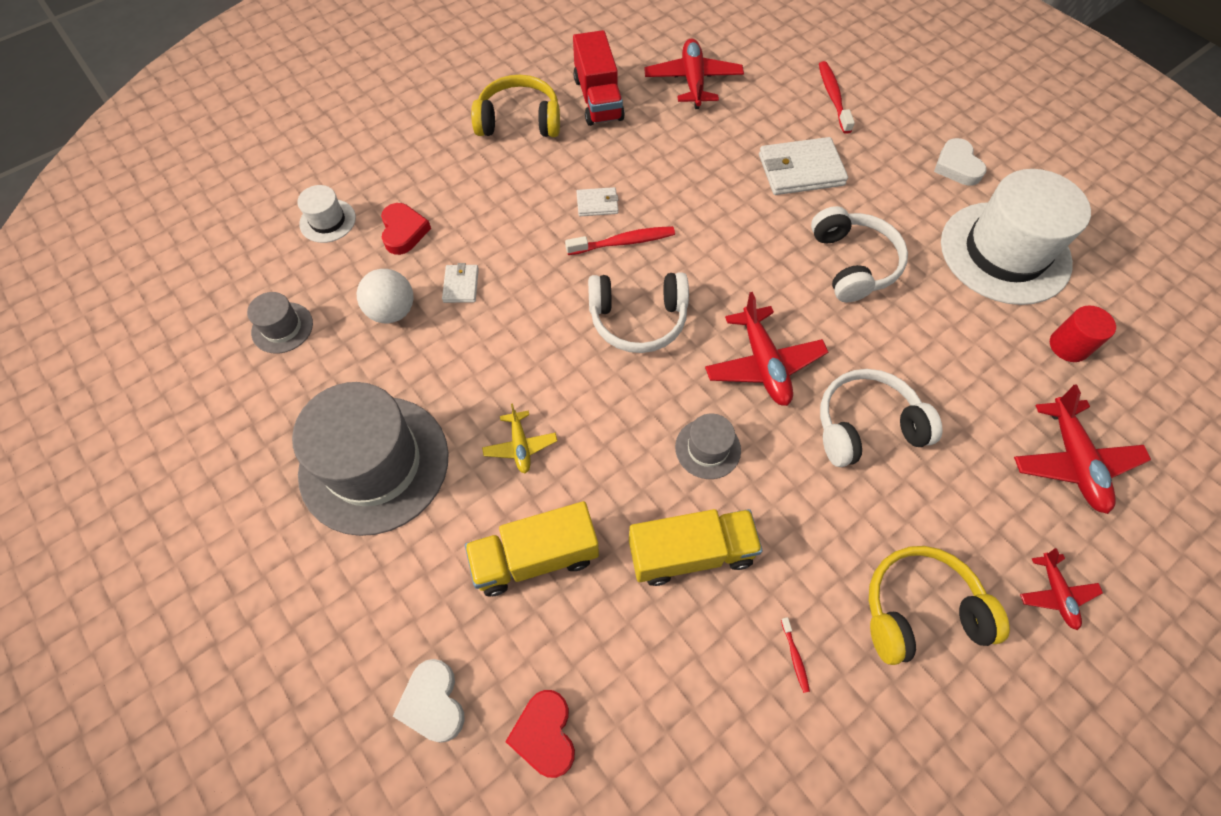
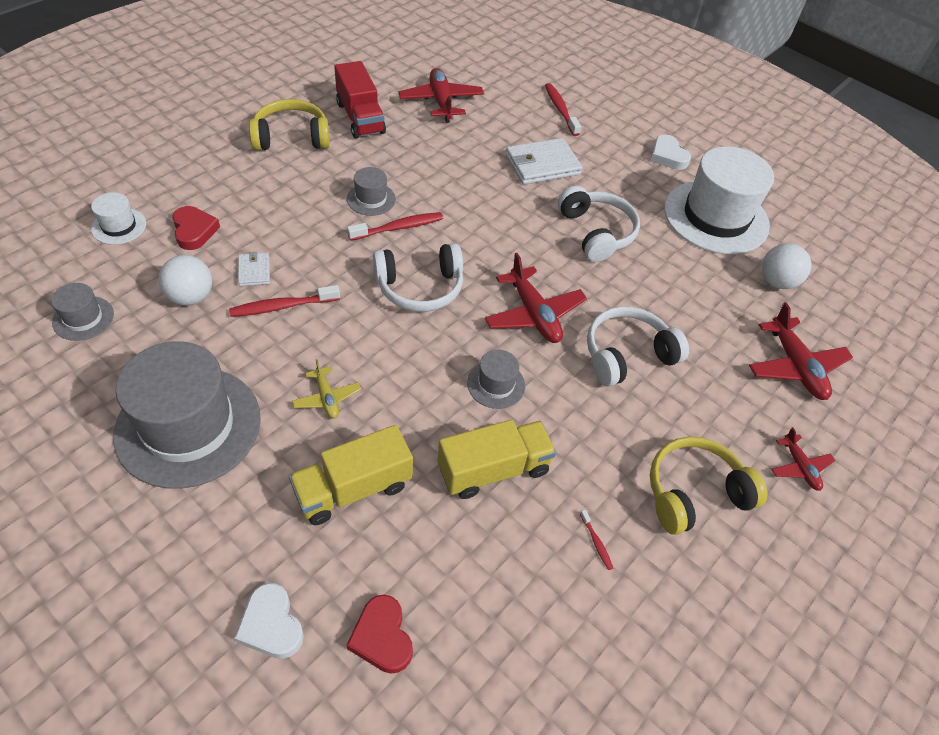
camera: 15 degrees left, 10 degrees down
(486, 331) = (282, 306): none -> red toothbrush
(597, 204) = (371, 199): white wallet -> grey hat
(1068, 346) = (777, 281): red cylinder -> white ball

